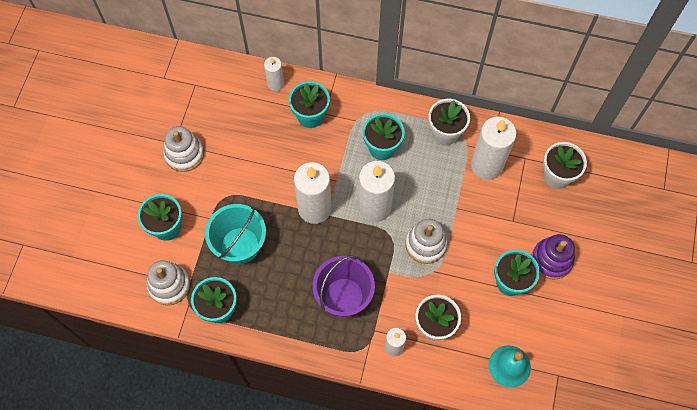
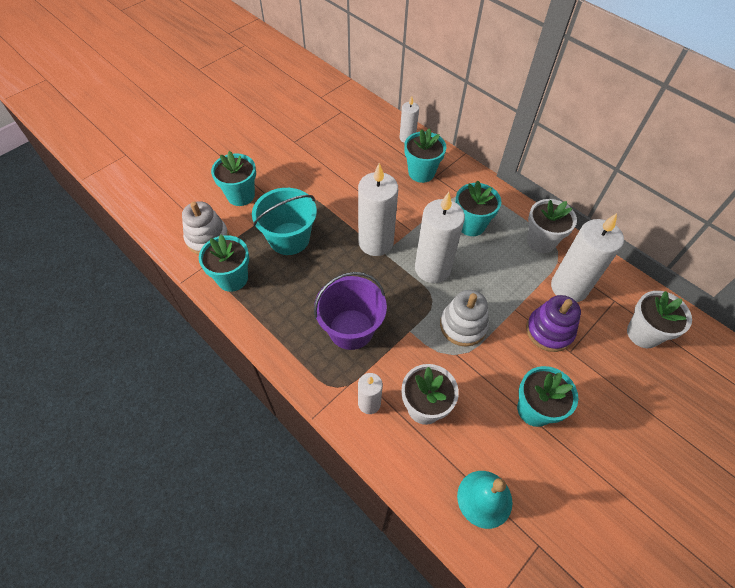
camera: 30 degrees right, 10 degrees down
(184, 154) = (296, 152): white stacking toy -> none
(551, 260) = (595, 412): purple stacking toy -> purple stacking toy (549, 331)

